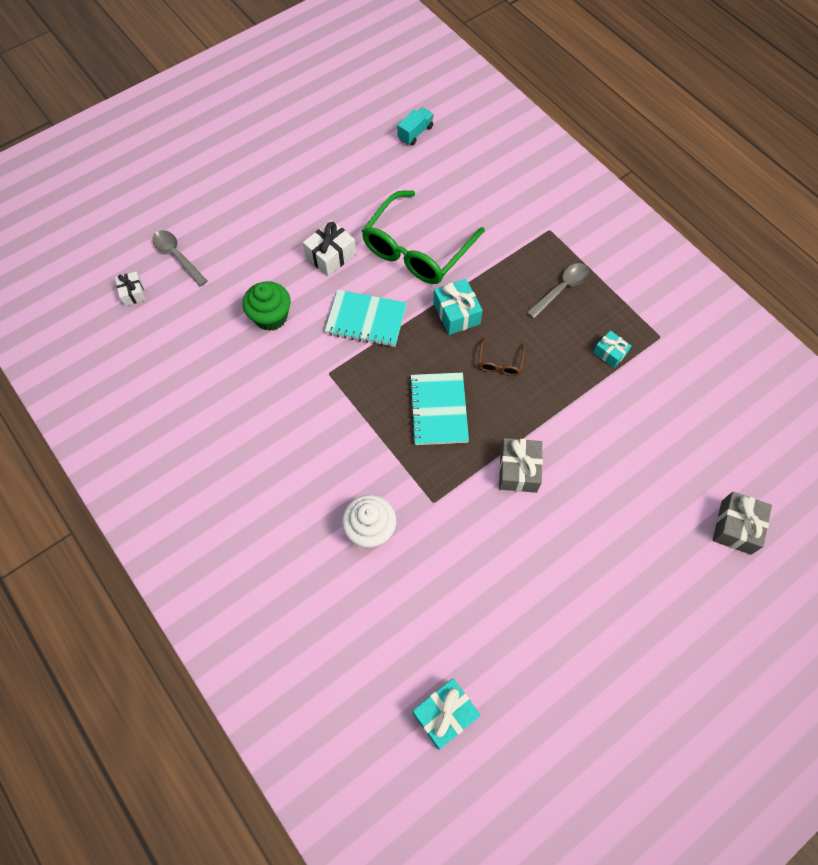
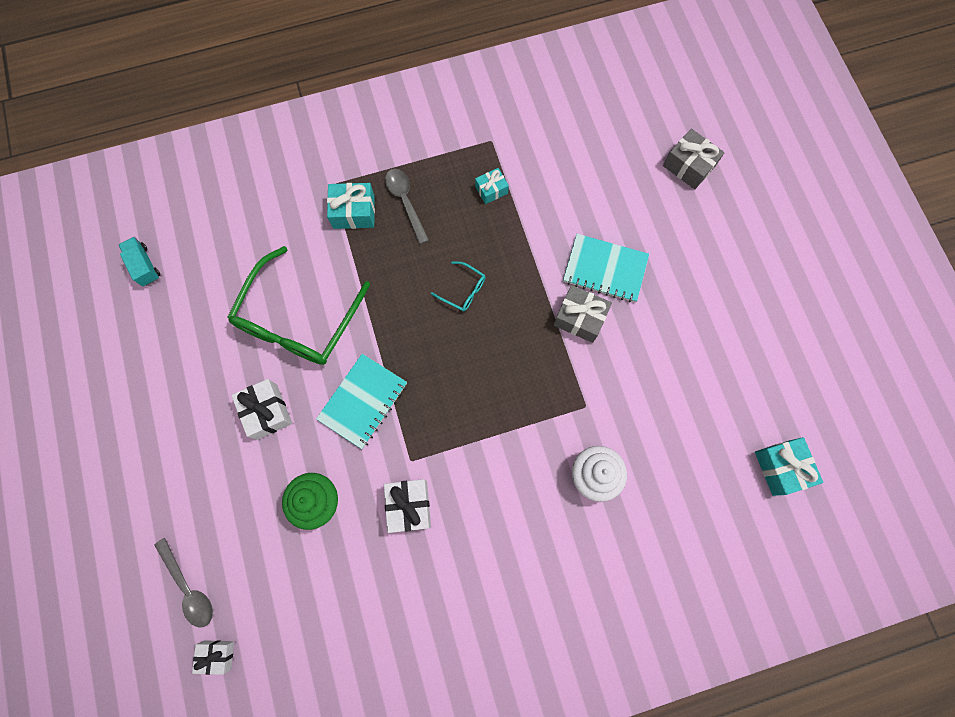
camera: 70 degrees left, 10 degrees up
(177, 256) = (189, 587): grey spoon -> grey spoon turned 105 degrees counterclockwise
(289, 385) = (409, 506): none -> white gift
(417, 249) = (298, 319): green glasses -> green glasses turned 60 degrees clockwise
(438, 410) = (492, 366): turquoise notebook -> turquoise notebook (605, 269)
(456, 313) = (392, 309): turquoise gift -> turquoise gift (354, 212)
(500, 362) = (463, 290): brown glasses -> turquoise glasses

